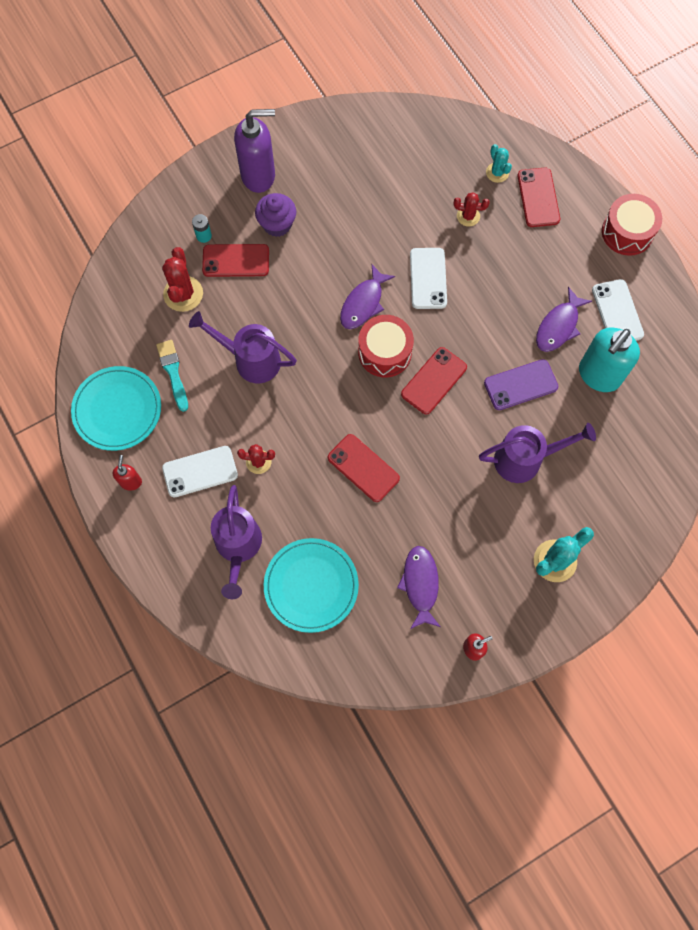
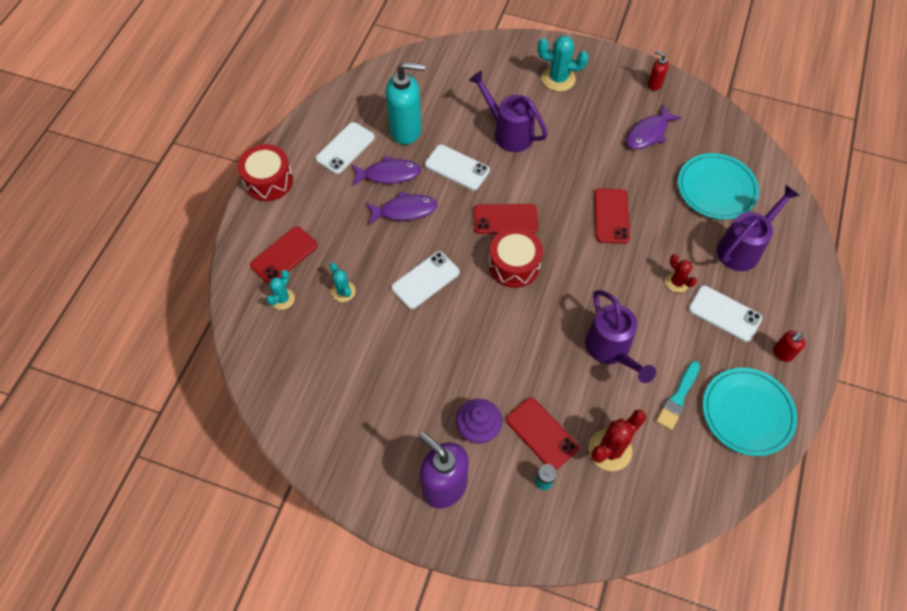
camera: 130 degrees left, 10 degrees down
(363, 303) = (488, 308): purple fish -> purple fish (405, 210)
(468, 216) = (343, 291): red cactus -> turquoise cactus
(520, 385) = (457, 168): purple phone -> white phone

